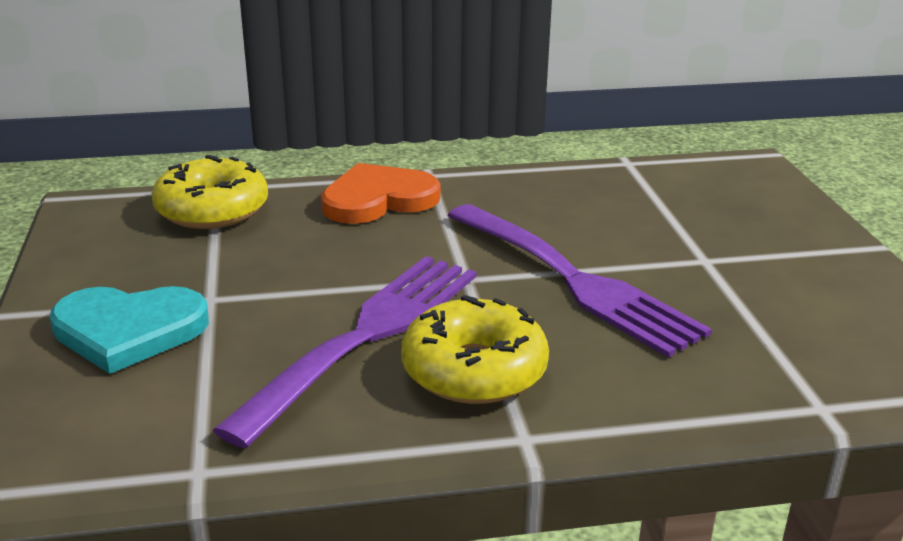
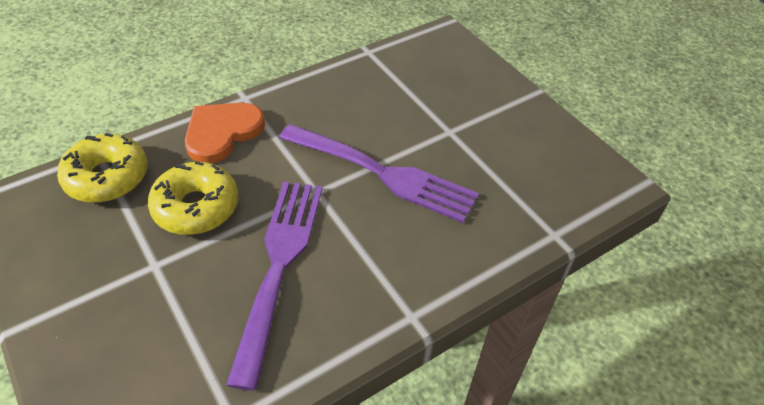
camera: 25 degrees left, 20 degrees up
(129, 330) = (114, 315): turquoise heart -> none
(474, 370) = (359, 272): yellow donut -> yellow donut (196, 207)

